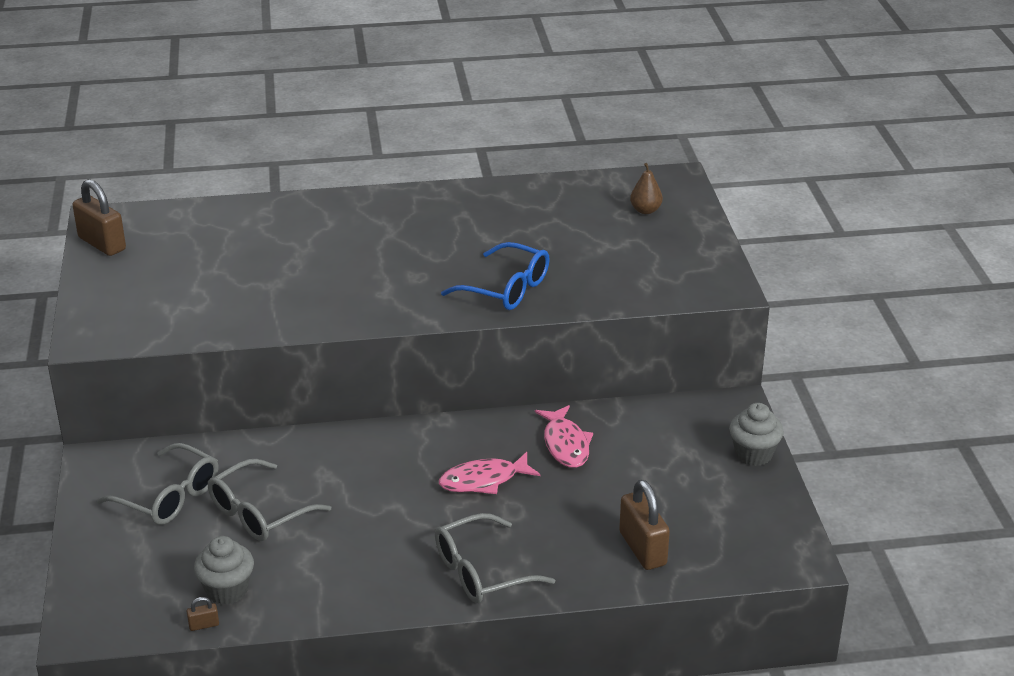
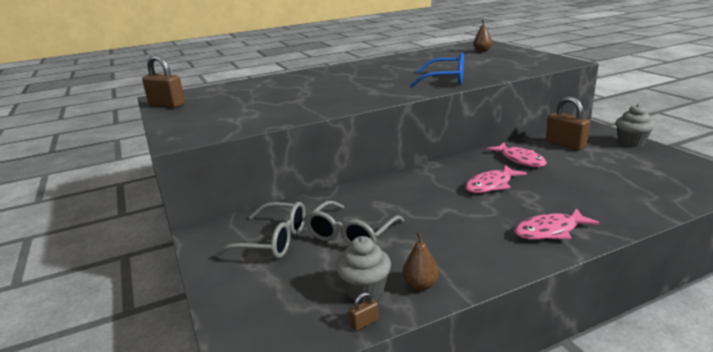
camera: 15 degrees left, 10 degrees down
(286, 600) = (420, 285): none -> brown pear
(482, 571) = (550, 231): grey glasses -> pink fish
(642, 549) = (636, 195): brown padlock -> brown padlock (565, 144)

